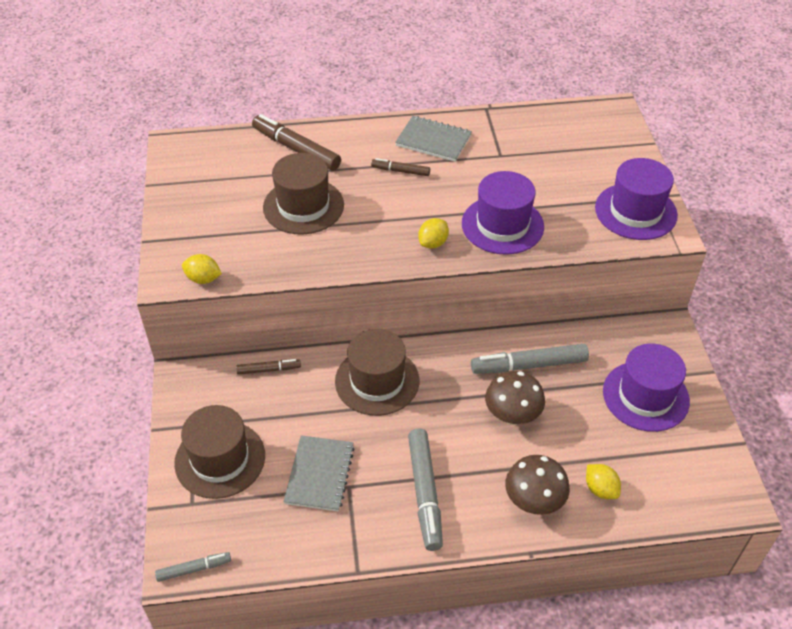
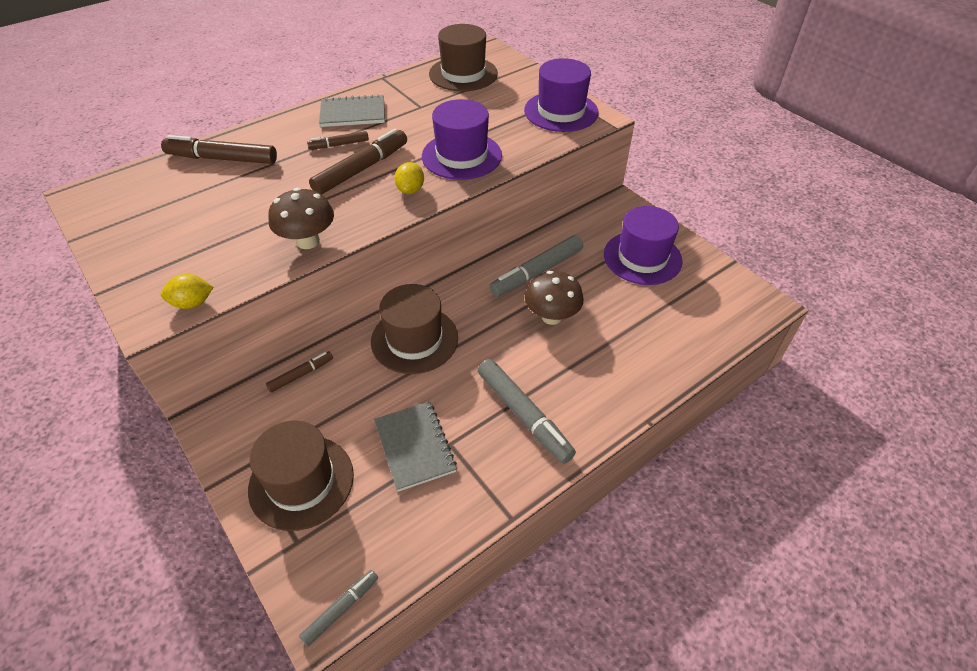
camera: 30 degrees left, 0 degrees up
(303, 206) = (262, 202): brown hat -> brown hat (463, 74)
(404, 204) = (361, 169): none -> brown marker
(534, 501) = (619, 377): brown mushroom -> brown mushroom (308, 241)
(600, 489) = (663, 342): yellow lemon -> none

